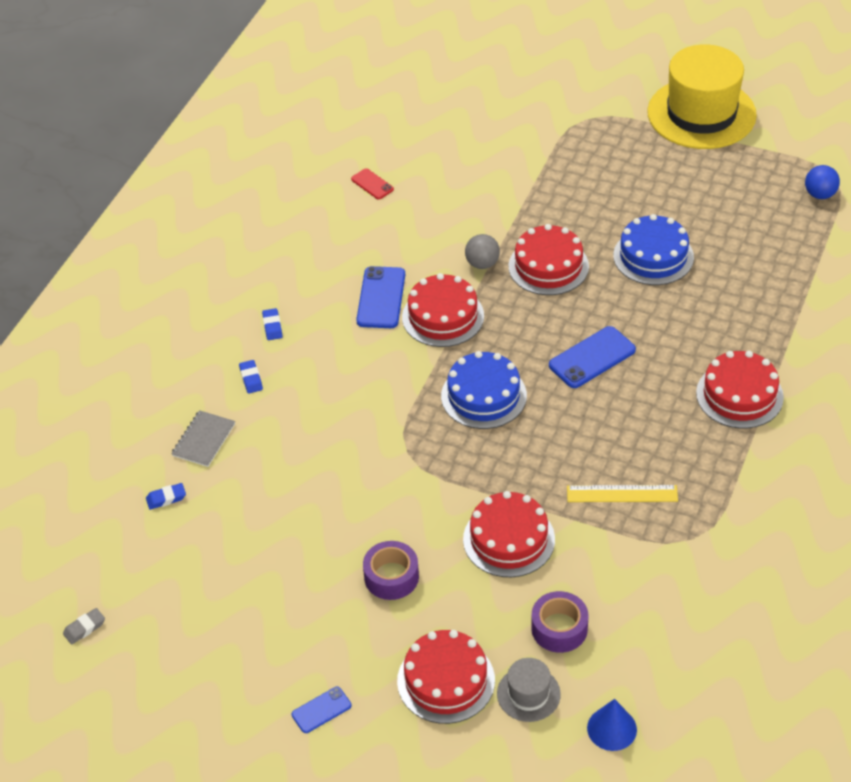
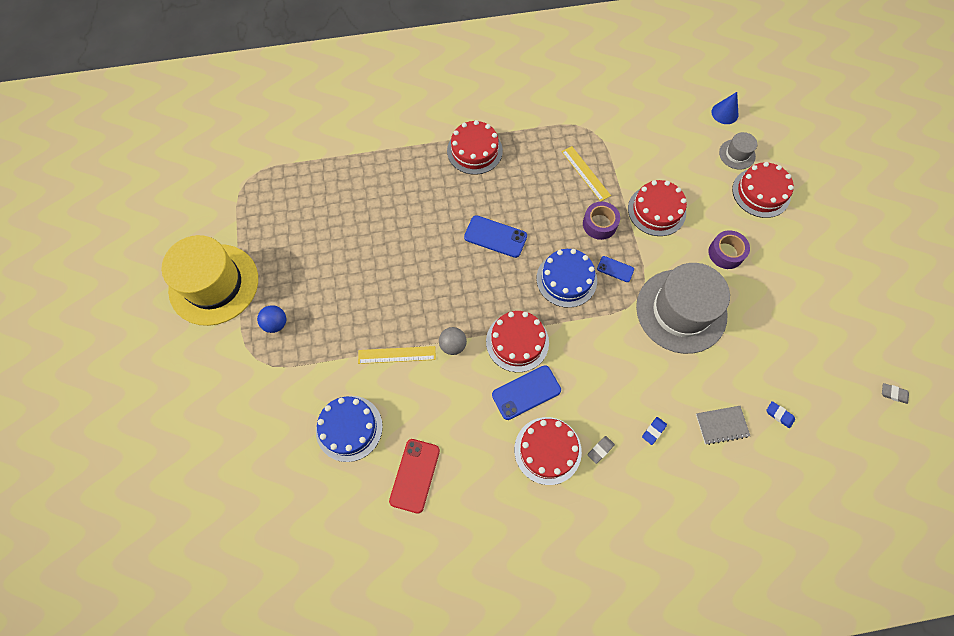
camera: 125 degrees left, 20 degrees up
(272, 326) = (600, 450): blue eraser -> grey eraser
(321, 710) = (825, 238): blue phone -> blue phone (615, 269)
(356, 482) = (681, 311): none -> grey hat
(372, 184) = (414, 475): red phone -> red phone, size x1.75
(507, 217) = (397, 355): none -> yellow ruler
(548, 266) = (430, 302): red cake -> red cake (547, 450)
(559, 628) = (690, 160): purple tape -> purple tape (599, 224)
(653, 256) = (384, 245): blue cake -> blue cake (349, 428)
(820, 194) = (270, 179): blue ball -> blue ball (276, 324)

